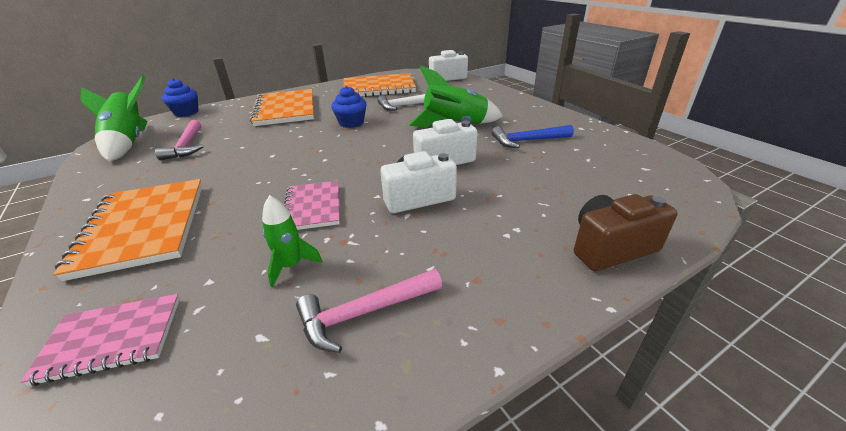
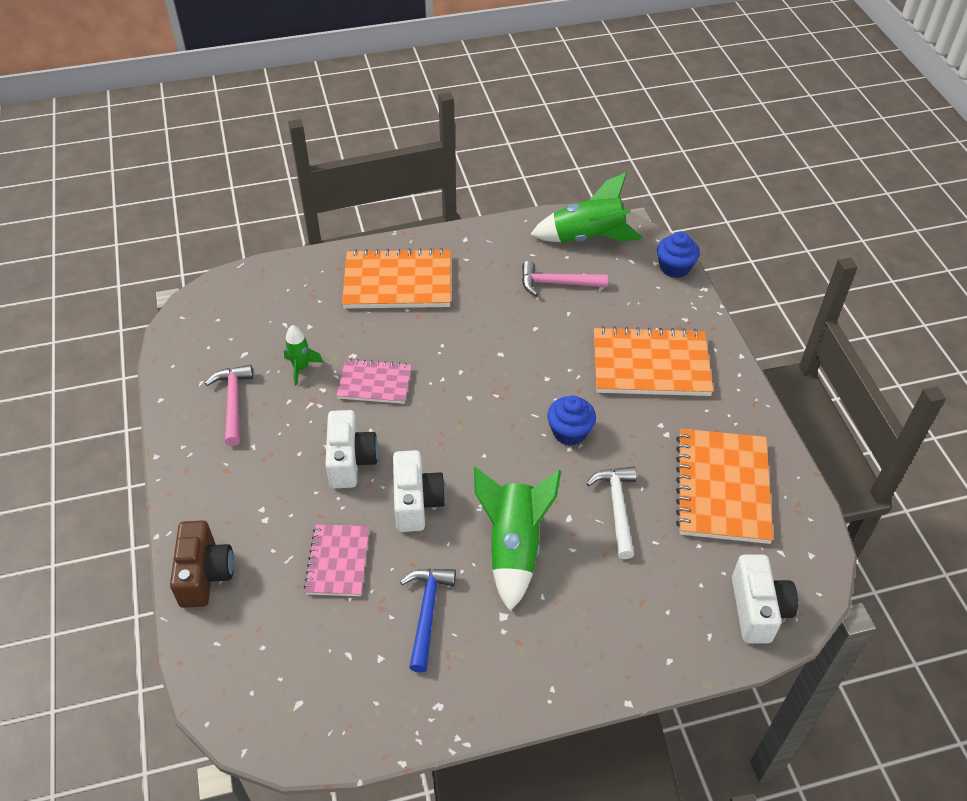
camera: 105 degrees right, 15 degrees up
(112, 339) = (281, 292): pink notebook -> pink notebook (338, 561)

